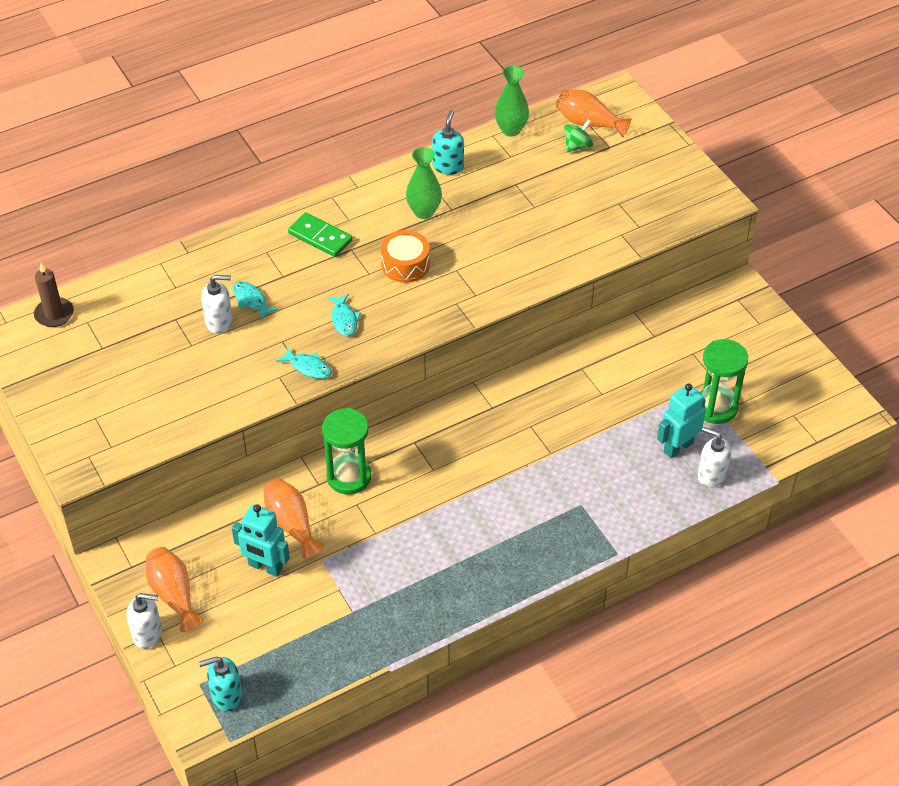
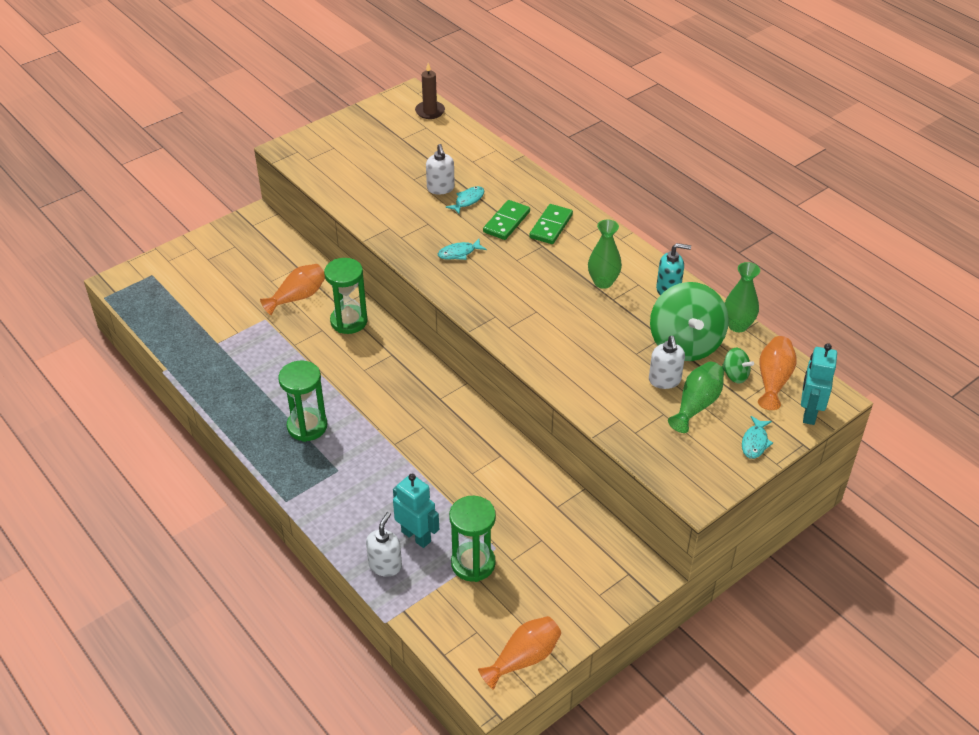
camera: 80 degrees right, 5 degrees down
(148, 634) = (194, 243): white soap dispenser -> white soap dispenser (664, 380)
(174, 594) = (228, 249): orange vase -> orange vase (524, 658)
(226, 696) = (141, 289): turquoise soap dispenser -> none
(265, 567) = (256, 290): turquoise robot -> turquoise robot (809, 413)
(301, 272) = (506, 222): none -> green domino
(308, 367) = (402, 241): turquoise fish -> turquoise fish (755, 442)
(405, 264) = (533, 279): orange drum -> none
(511, 528) = (307, 426): none -> green hourglass
(528, 170) = (685, 344): none -> green spinning top
(611, 179) = (696, 404): none -> green vase

